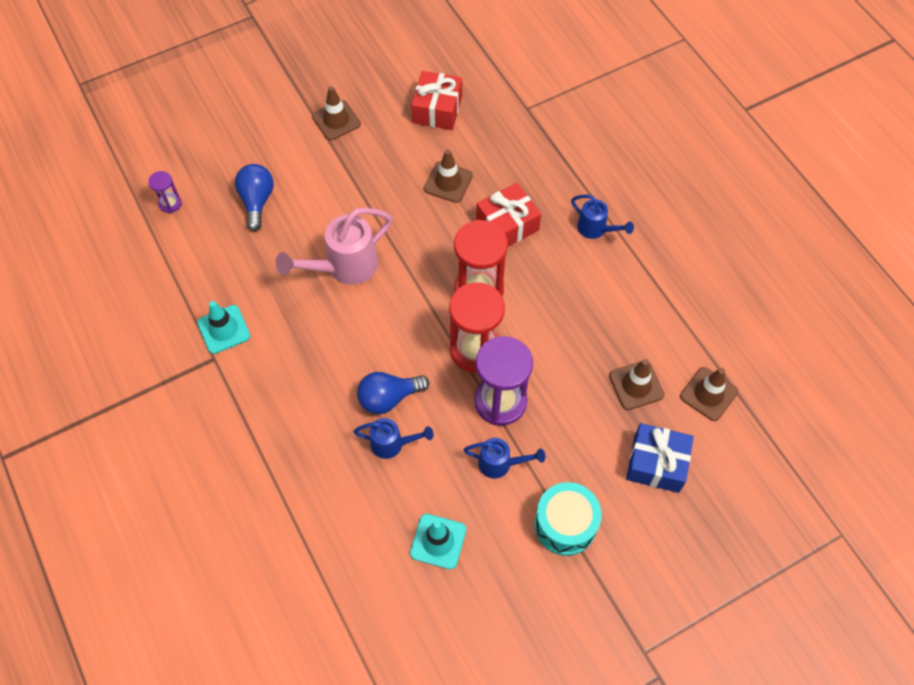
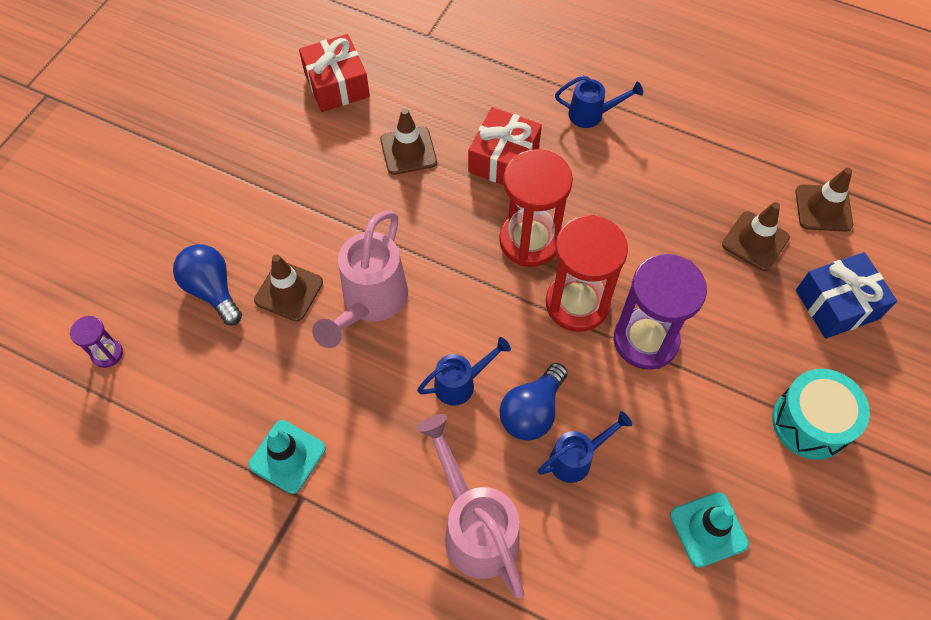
camera: 35 degrees left, 0 degrees up
(298, 442) = (475, 526): none -> pink watering can
(336, 120) = (235, 154): brown traffic cone -> brown traffic cone (289, 291)
(500, 464) = (699, 404): blue watering can -> blue watering can (461, 383)

